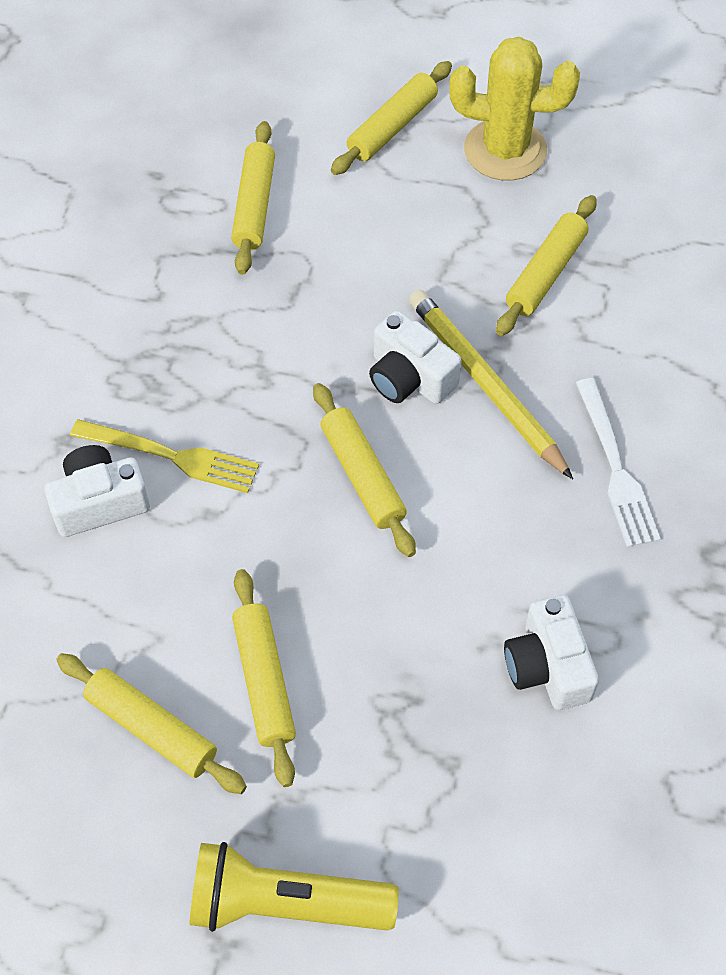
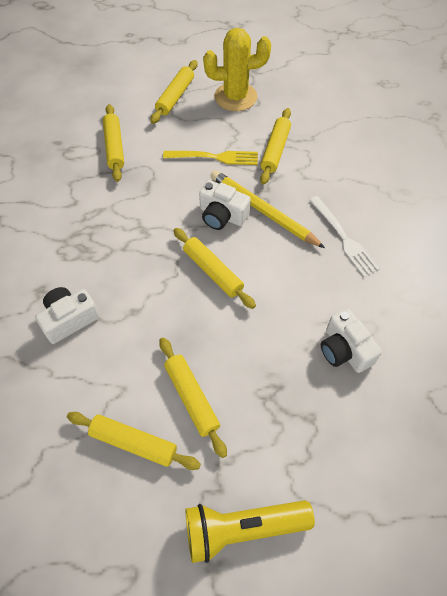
camera: 15 degrees left, 0 degrees up
(172, 456) = (104, 285): yellow fork -> yellow fork (215, 157)

